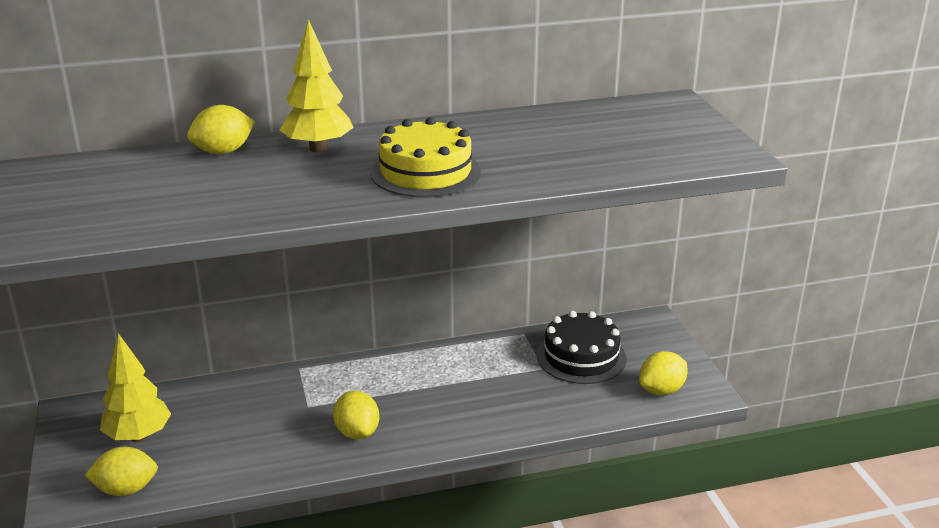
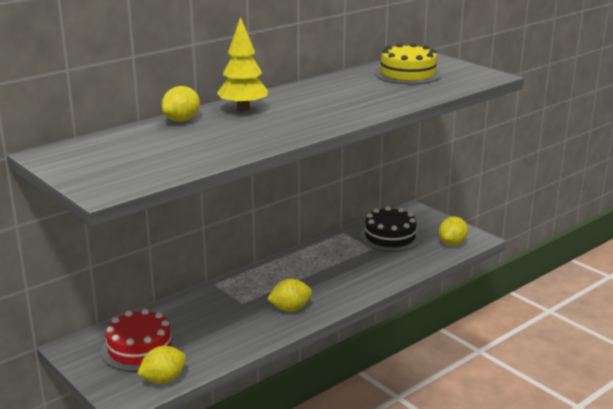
camera: 25 degrees left, 5 degrees down
(138, 436) = (140, 348): yellow tree -> red cake
(357, 432) = (290, 308): yellow lemon -> yellow lemon turned 60 degrees counterclockwise
(425, 172) = (329, 110): yellow cake -> yellow cake (408, 74)

